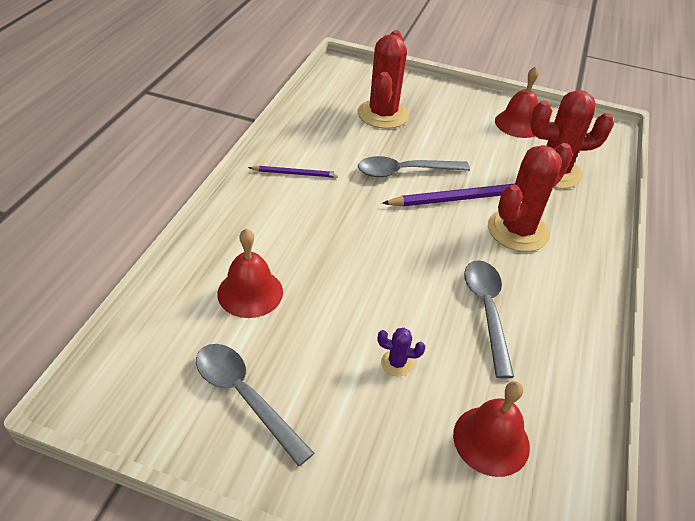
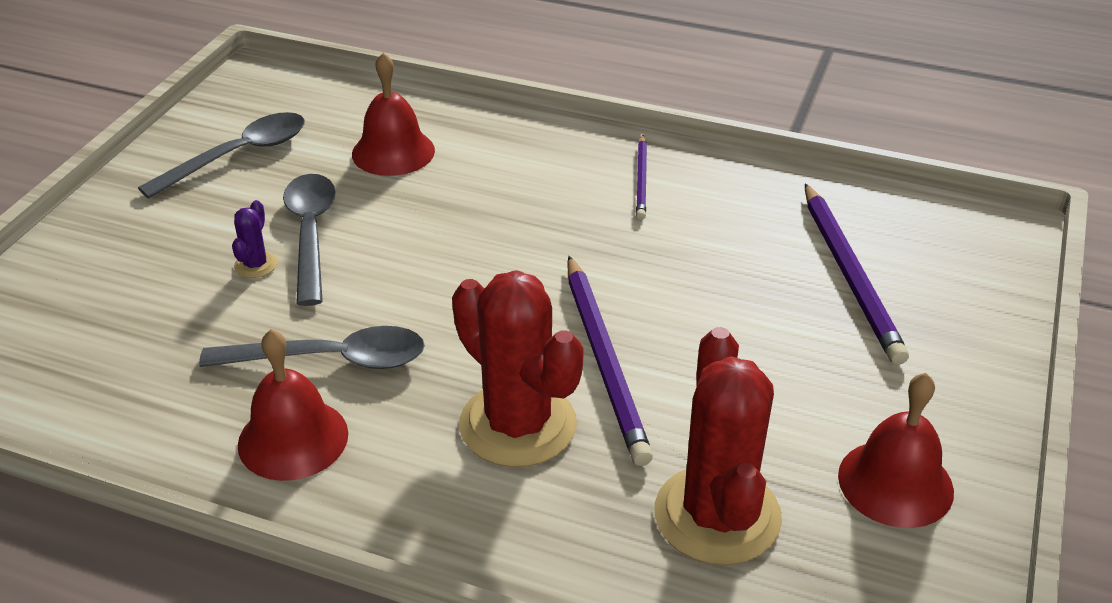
camera: 95 degrees right, 5 degrees down
(382, 114) = (850, 275): red cactus -> purple pencil
(405, 171) = (671, 294): grey spoon -> grey spoon (311, 234)
(491, 440) = (116, 337): red bell -> red bell (293, 439)

